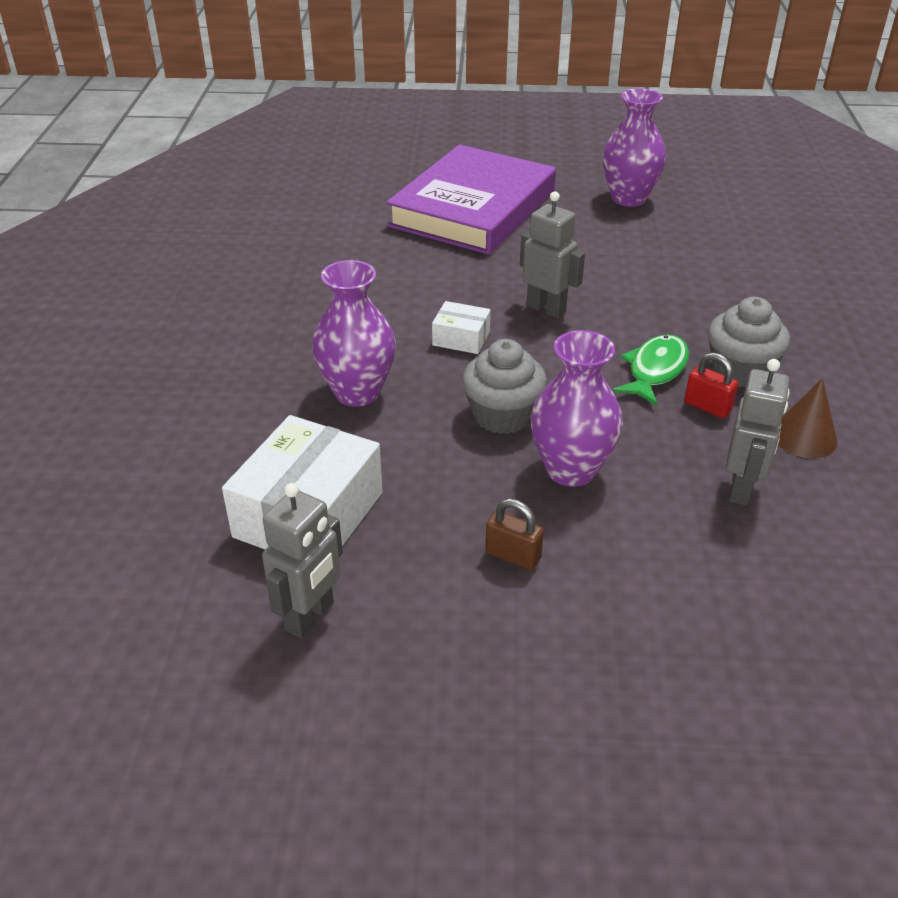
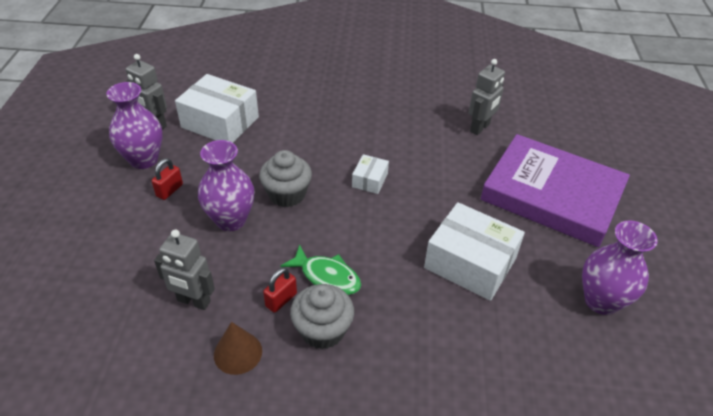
camera: 90 degrees right, 5 degrees up
(357, 392) = (316, 137): purple vase -> purple vase (144, 159)
(513, 555) = (169, 190): brown padlock -> red padlock
(546, 309) = (407, 225): grey robot -> grey robot (480, 128)
(599, 267) = (470, 263): none -> white box

